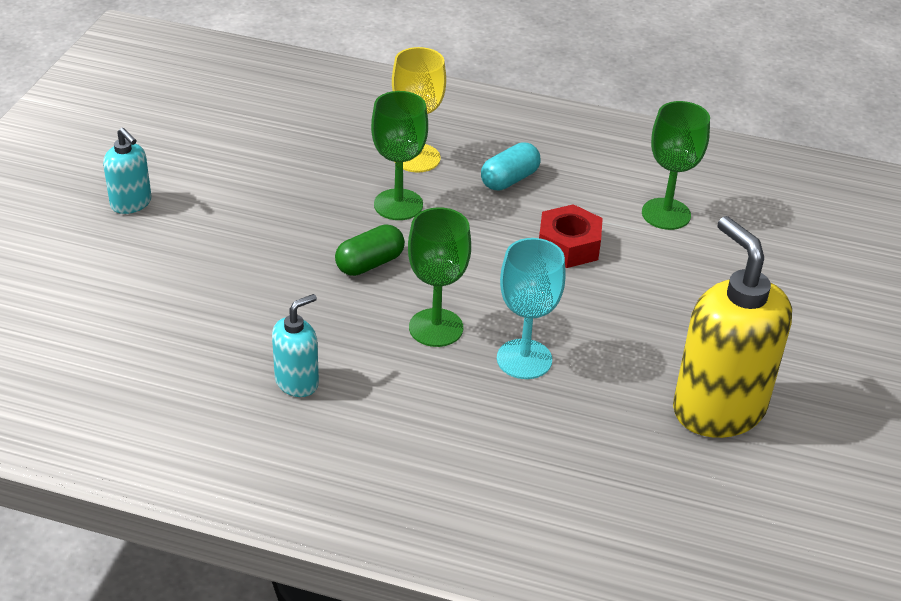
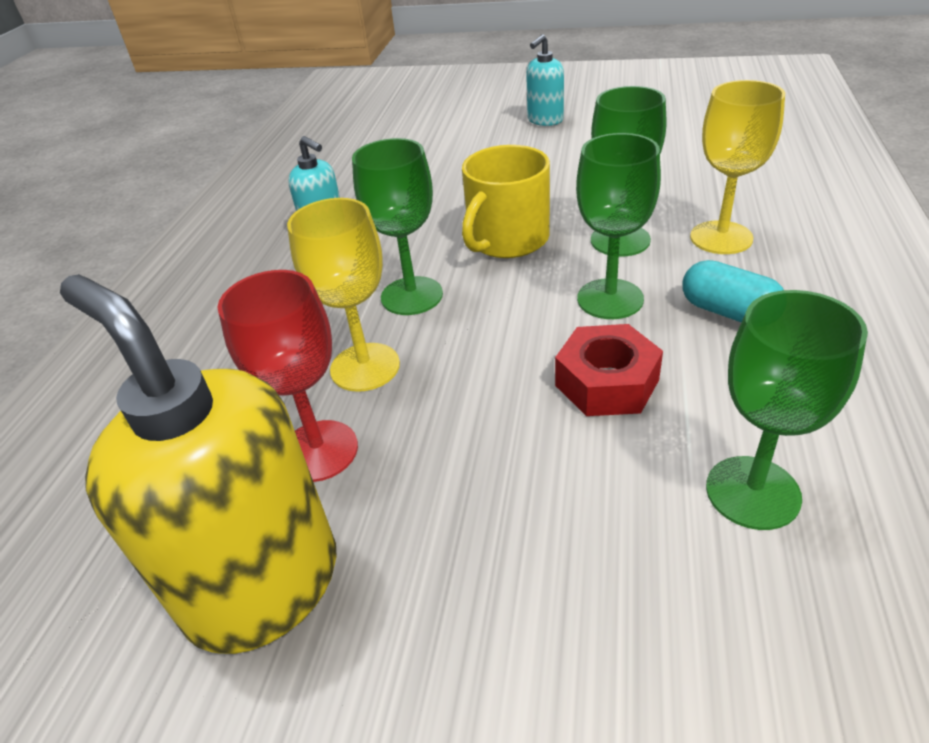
camera: 90 degrees right, 0 degrees up
(370, 263) = (507, 240): green capsule -> yellow mug
(477, 226) = (610, 299): none -> green goblet
(524, 359) = (365, 367): turquoise goblet -> yellow goblet
(610, 385) = (319, 451): none -> red goblet
(718, 409) = (263, 585): yellow soap dispenser -> yellow soap dispenser turned 105 degrees counterclockwise

